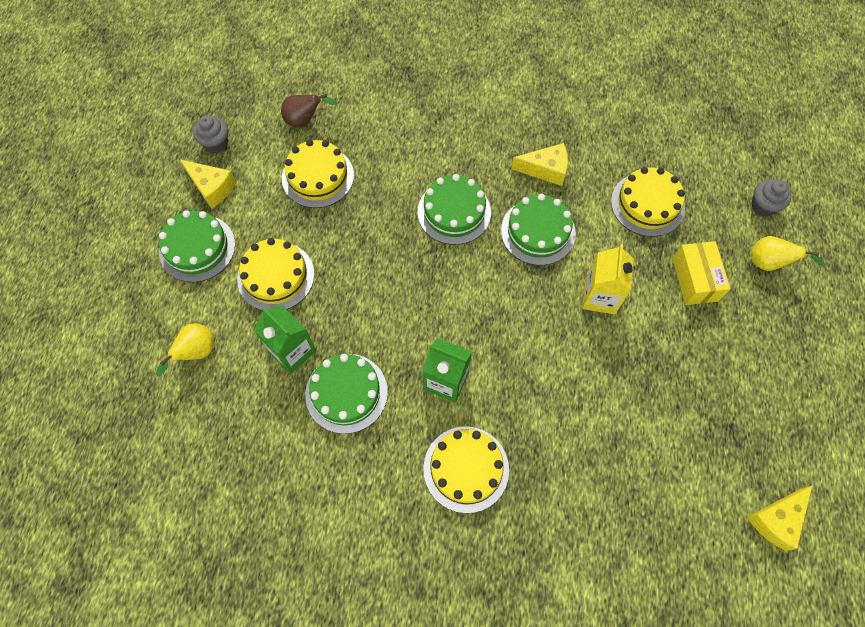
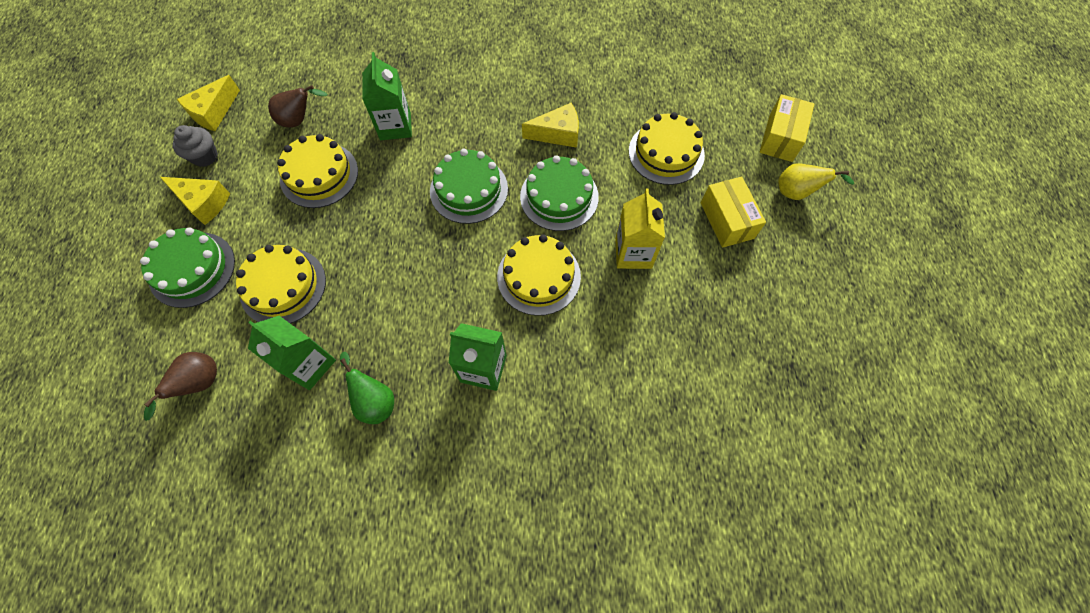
camera: 10 degrees left, 0 degrees up
(196, 352) = (200, 384): yellow pear -> brown pear
(346, 393) = (375, 400): green cake -> green pear
(393, 139) = (395, 126): none -> green carton
(466, 469) = (518, 462): yellow cake -> yellow cake (539, 276)
(763, 206) = (780, 138): grey cupcake -> yellow box
(776, 519) = (857, 457): yellow cheese -> yellow cheese (213, 112)

